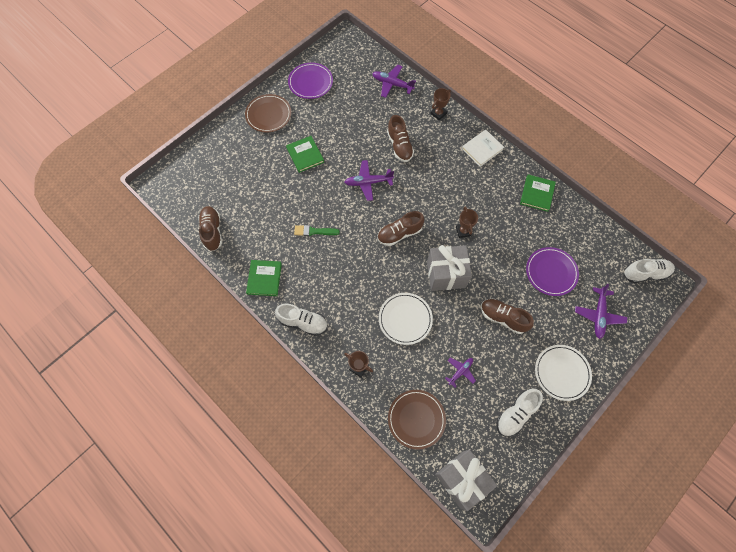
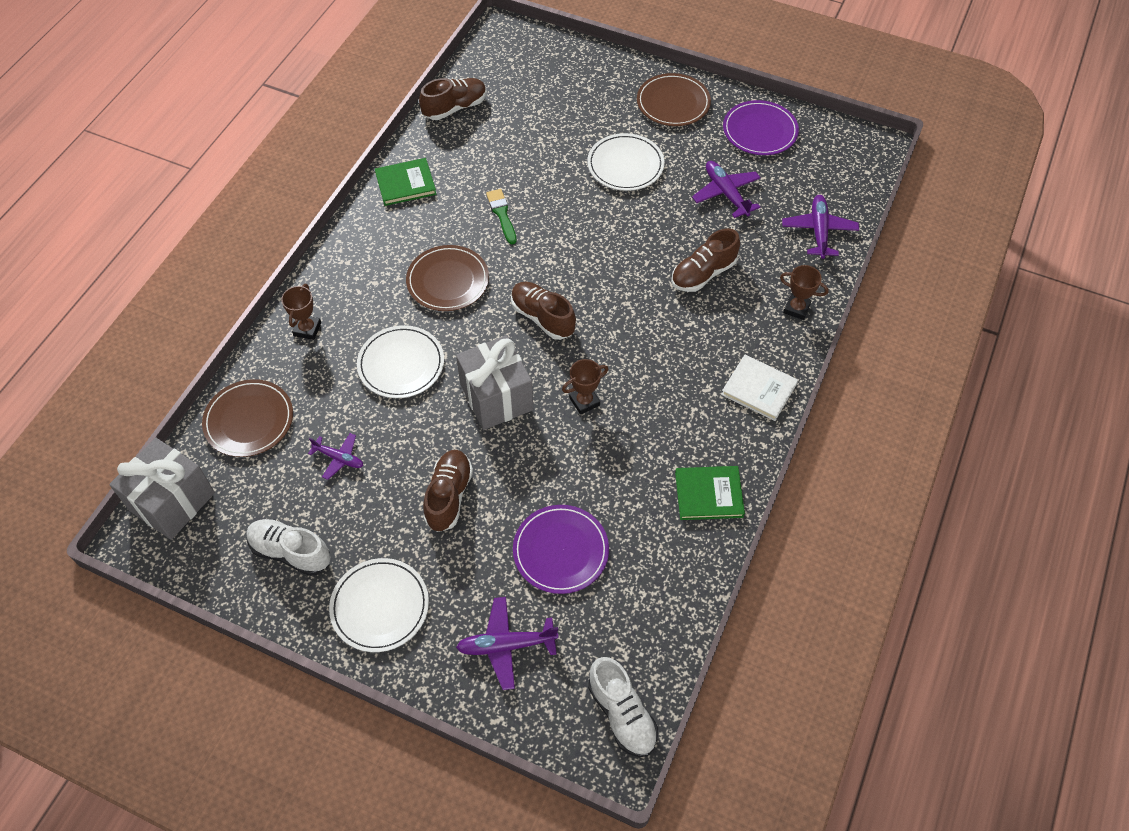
camera: 70 degrees right, 10 degrees down
(303, 322) = (355, 246): white shoe -> none
(305, 155) = (625, 165): green book -> white plate
(353, 276) = (448, 281): none -> brown plate
(368, 182) = (615, 253): purple plane -> purple plane (726, 193)

